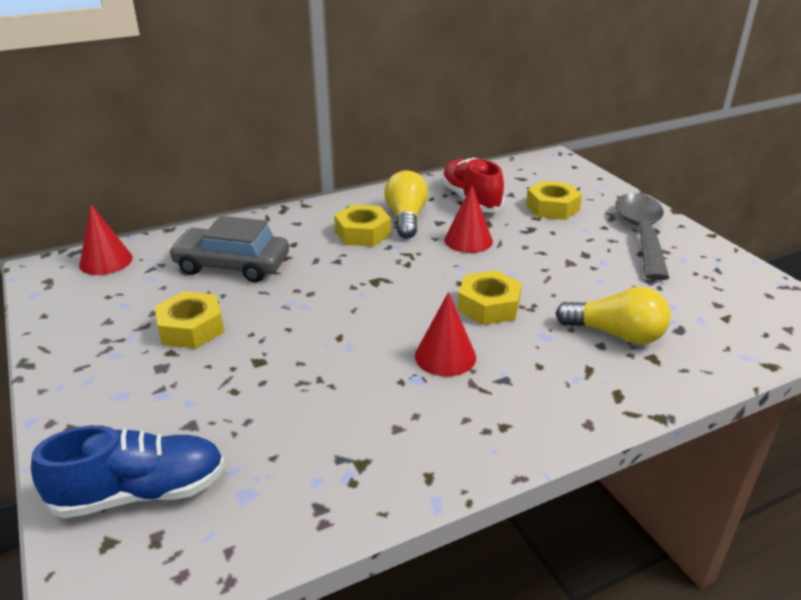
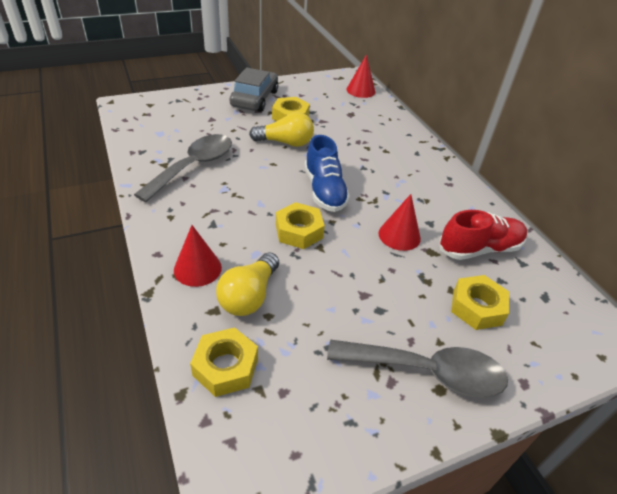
camera: 90 degrees right, 10 degrees up
(140, 493) = (173, 109): blue shoe -> blue shoe (324, 190)
(232, 265) = (356, 128): grey car -> grey car (254, 99)
(362, 423) = (193, 166): none -> grey spoon
(363, 233) = (405, 181): yellow nut -> yellow nut (225, 367)
(406, 218) = (433, 205): yellow light bulb -> yellow light bulb (285, 143)
(445, 356) = (243, 202): red cone -> red cone (197, 268)

